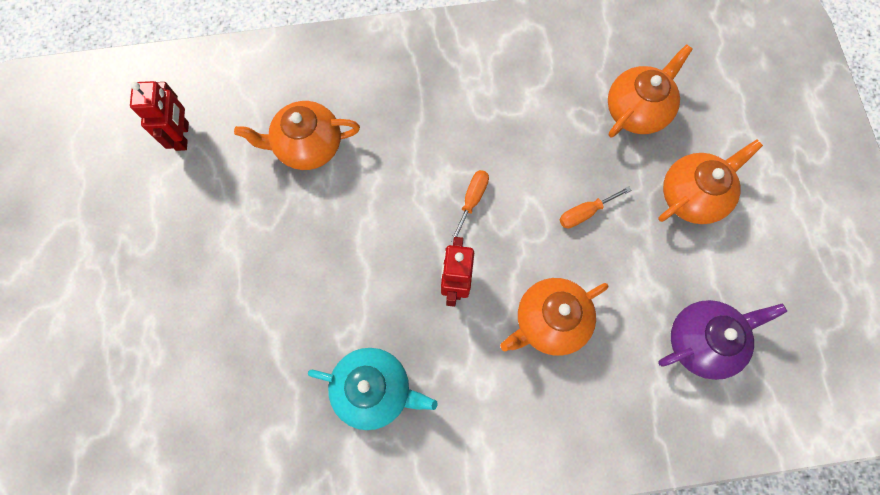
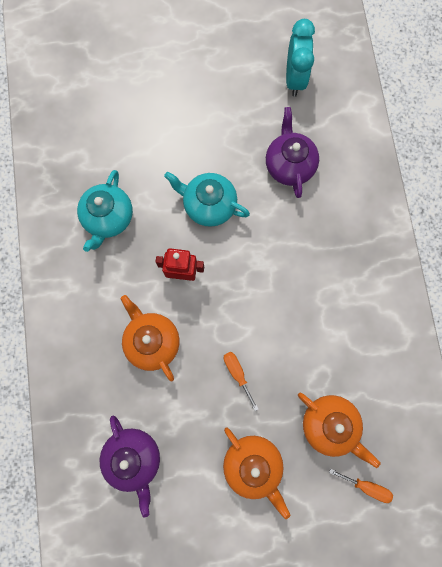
camera: 90 degrees right, 5 degrees up
(182, 136) = (295, 79): red robot -> turquoise clock
(307, 146) = (289, 165): orange teapot -> purple teapot
(359, 249) = (208, 205): none -> turquoise teapot
(472, 200) = (247, 286): orange screwdriver -> orange screwdriver (366, 486)

